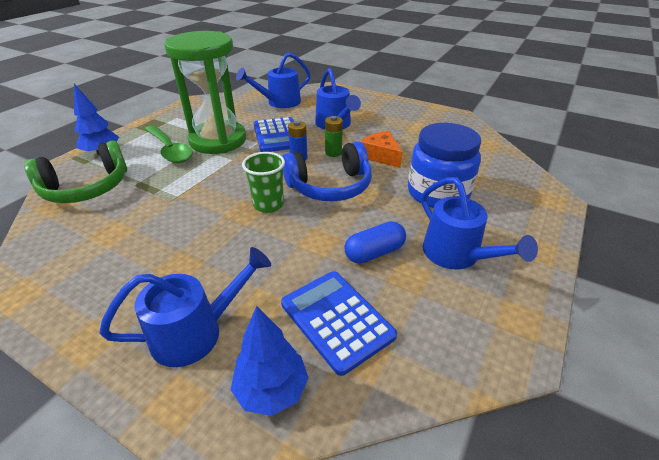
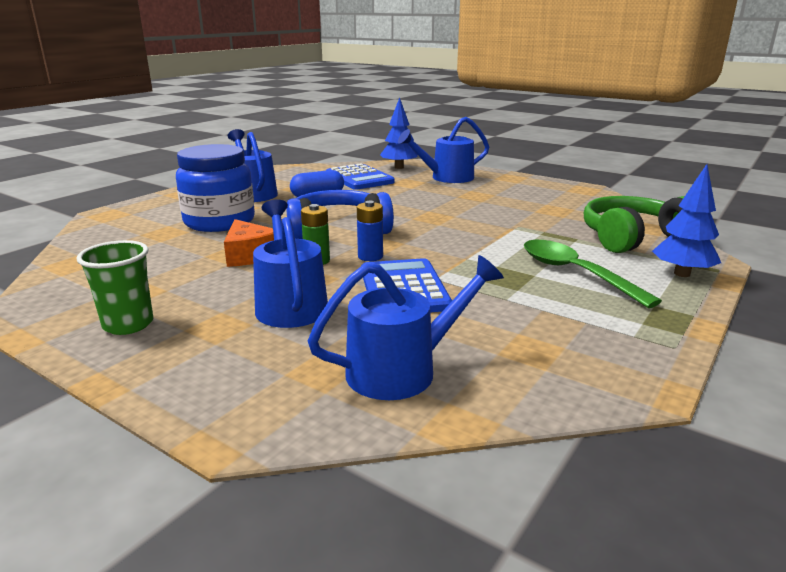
camera: 175 degrees left, 15 degrees down
(218, 140) = (506, 284): green hourglass -> none
(268, 205) = (409, 220): green cup -> green cup (128, 324)

